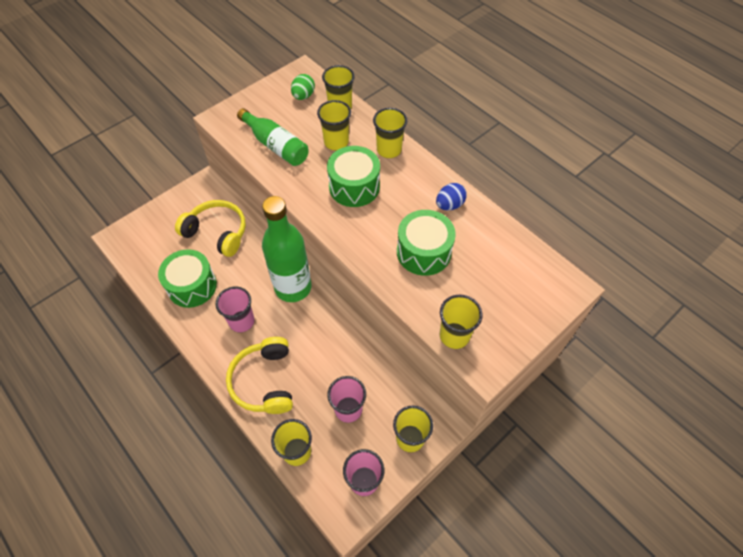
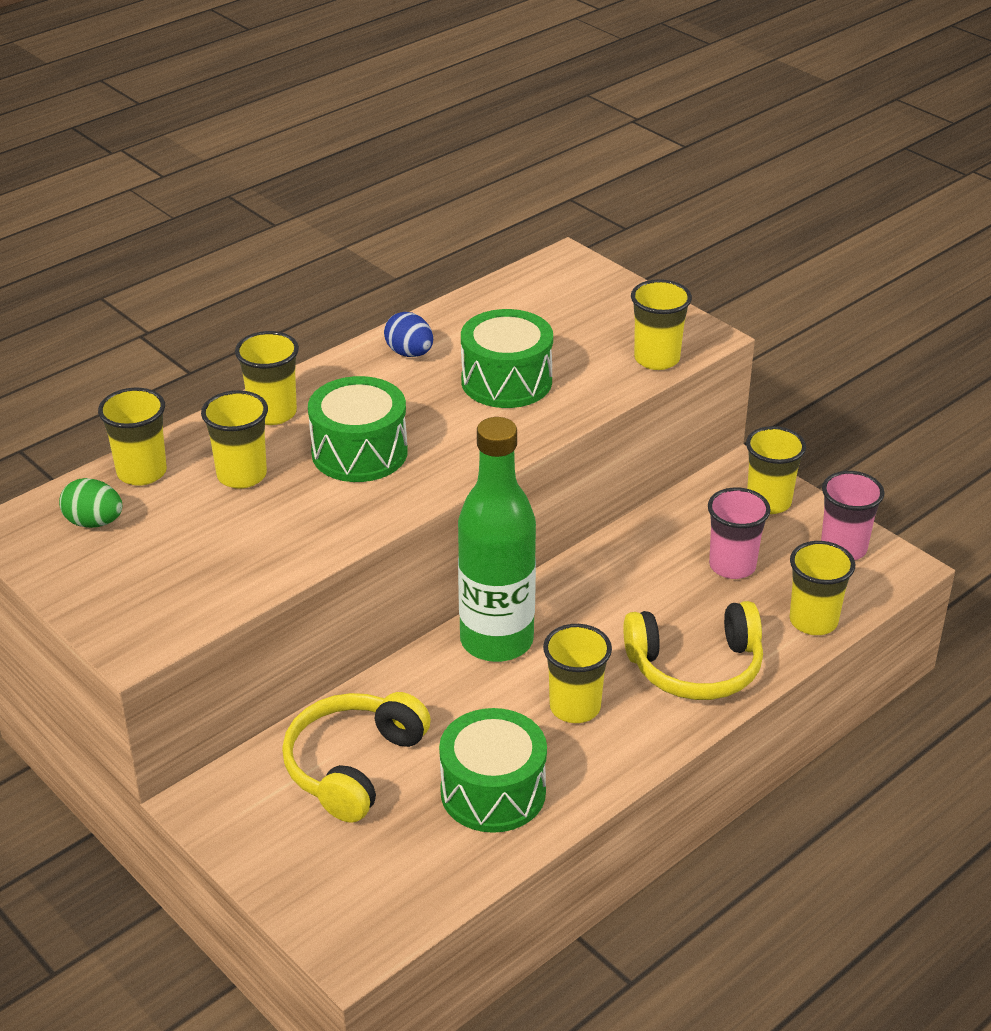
camera: 90 degrees left, 20 degrees down
(242, 321) = (575, 707): pink cup -> yellow cup
(276, 145) = (237, 554): green bottle -> none

